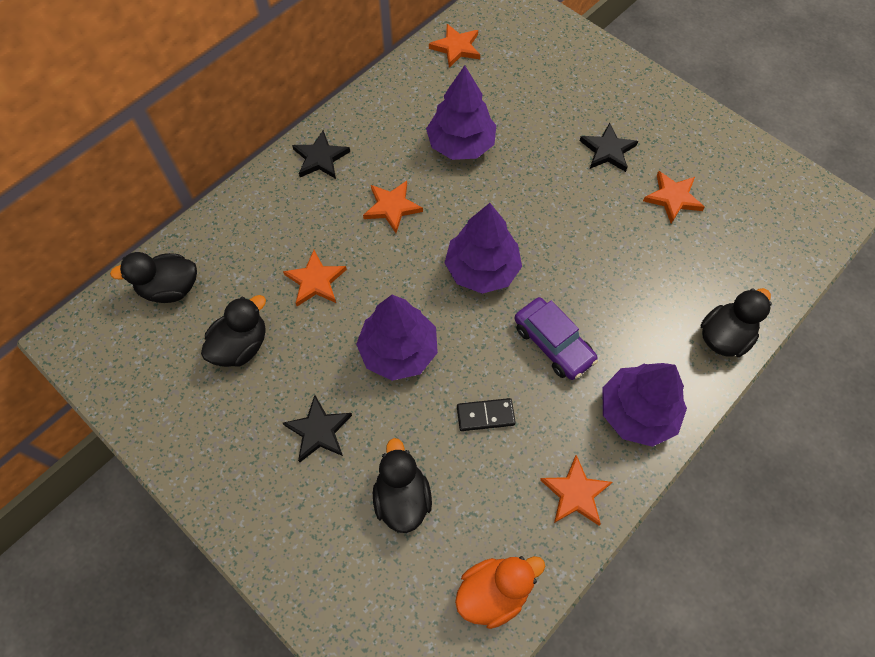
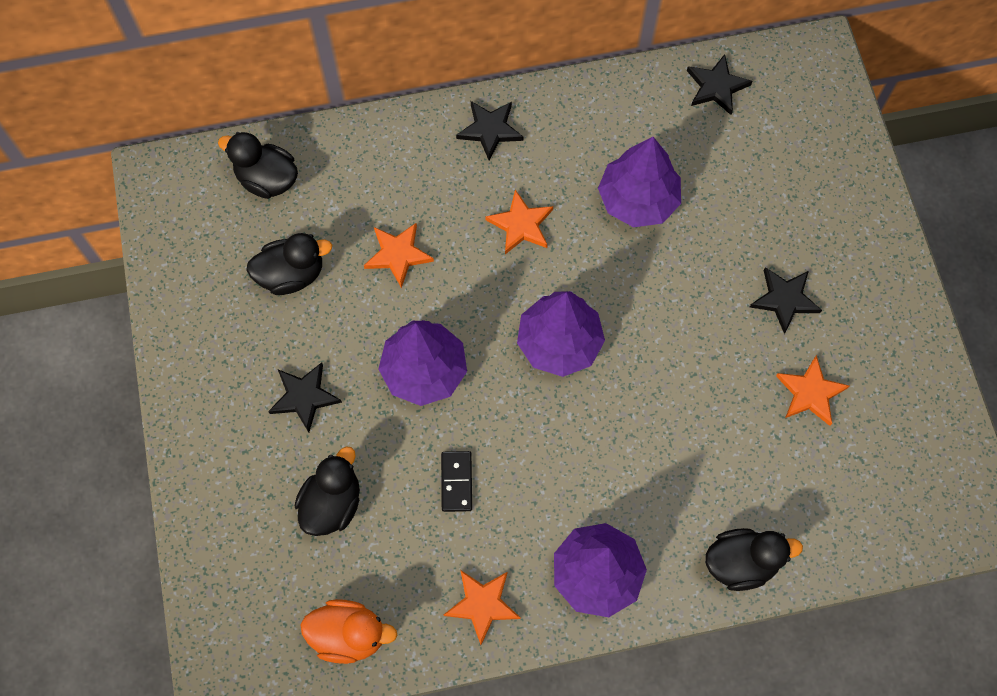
camera: 35 degrees right, 5 degrees up
(456, 47) = (716, 86): orange star -> black star
(485, 415) = (456, 482): black domino -> black domino turned 60 degrees clockwise
(553, 343) = (570, 458): purple car -> none

